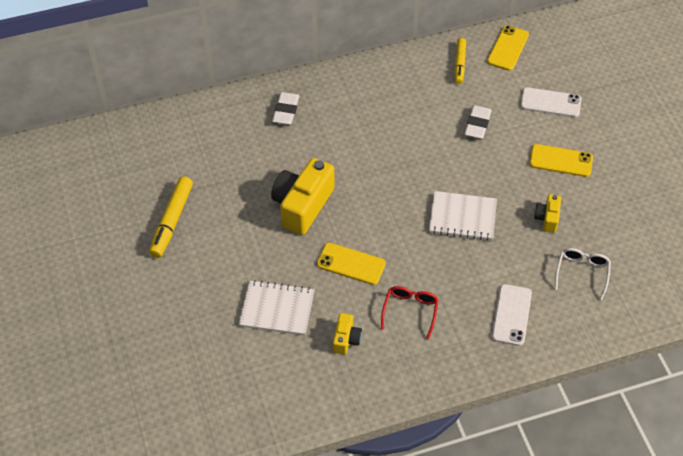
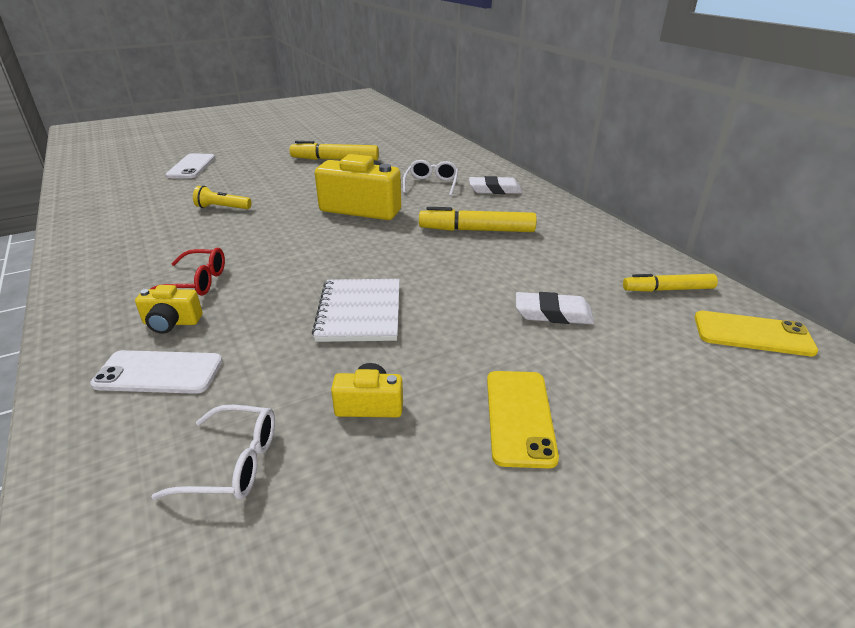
camera: 80 degrees right, 20 degrees down
(262, 152) = (431, 184): none -> white glasses
(277, 309) = (222, 208): white notebook -> yellow flashlight
(346, 339) = (168, 245): yellow camera -> yellow camera (171, 323)
(351, 264) = (278, 239): yellow phone -> none
(361, 138) = (476, 230): none -> yellow marker
(550, 103) = (663, 394): white phone -> white phone (191, 166)

